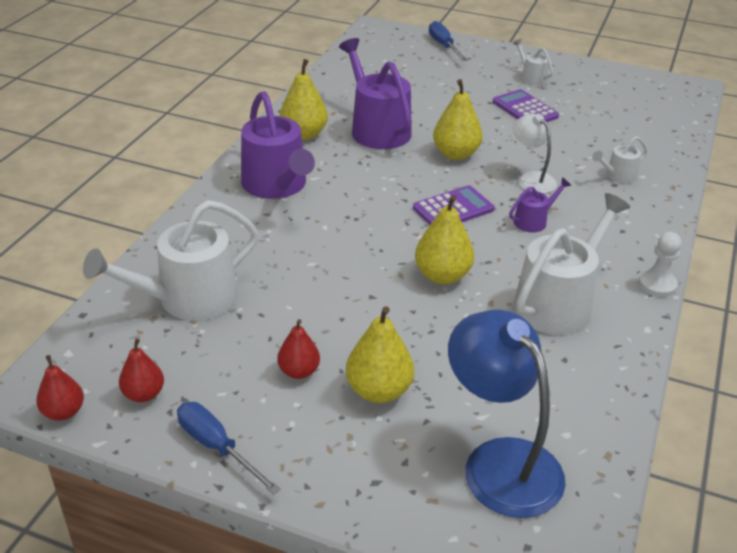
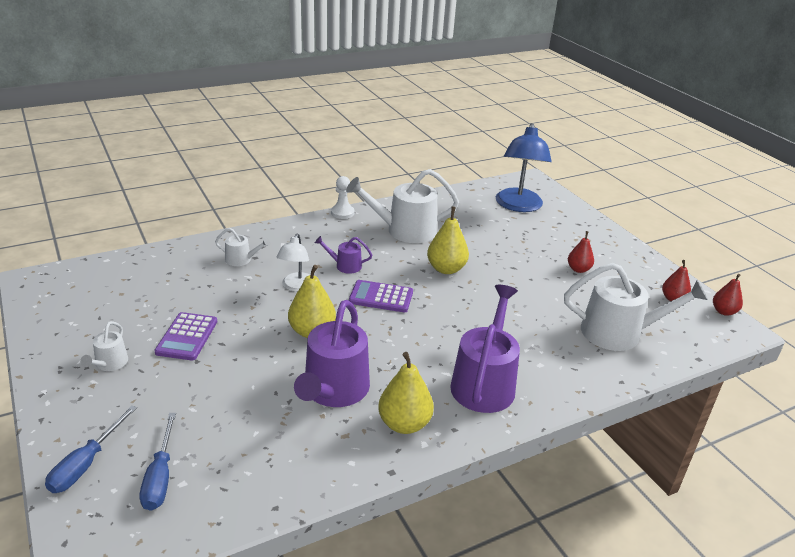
camera: 140 degrees left, 5 degrees down
(217, 447) = (644, 263): blue screwdriver -> blue screwdriver (160, 477)
(379, 390) = (544, 245): yellow pear -> none

